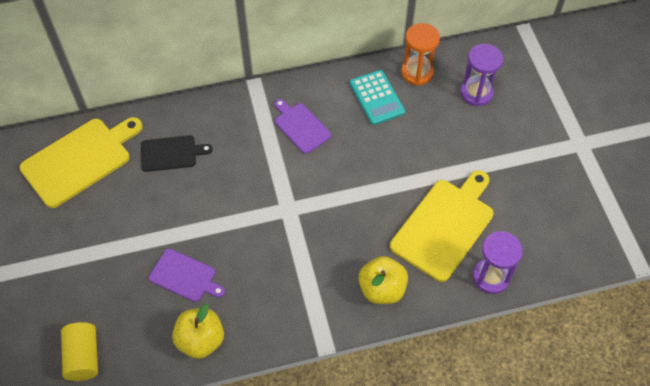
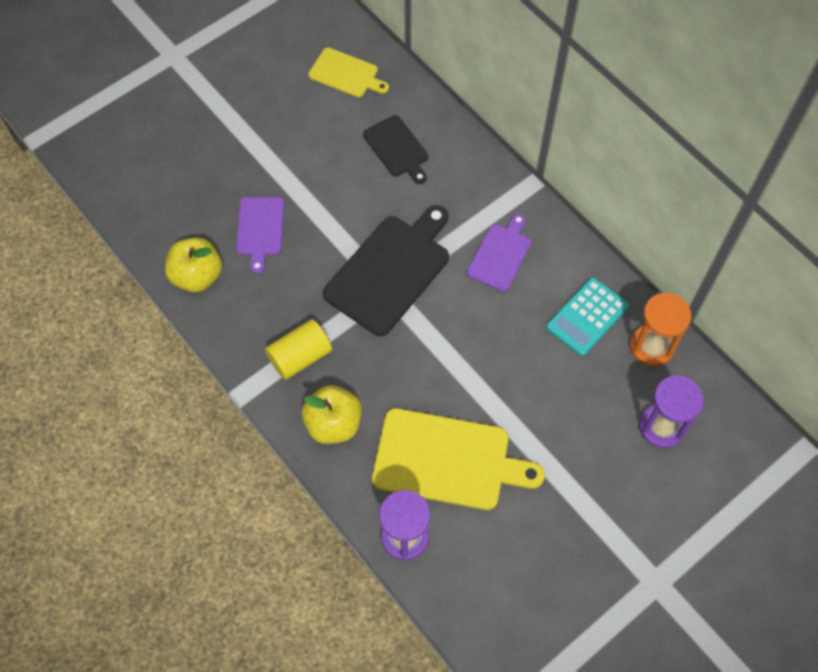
camera: 65 degrees right, 5 degrees up
(80, 160) = (346, 74): yellow cutting board -> yellow cutting board, size x0.57
(83, 357) = (137, 185): yellow cylinder -> yellow cylinder (300, 357)
(274, 200) = (390, 271): none -> black cutting board

